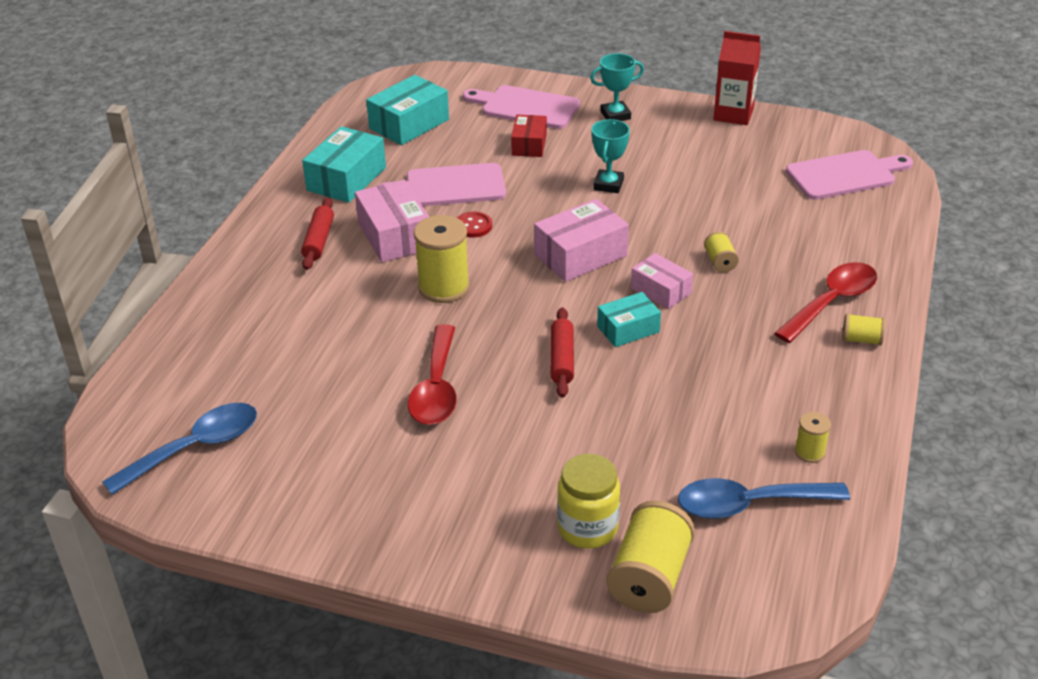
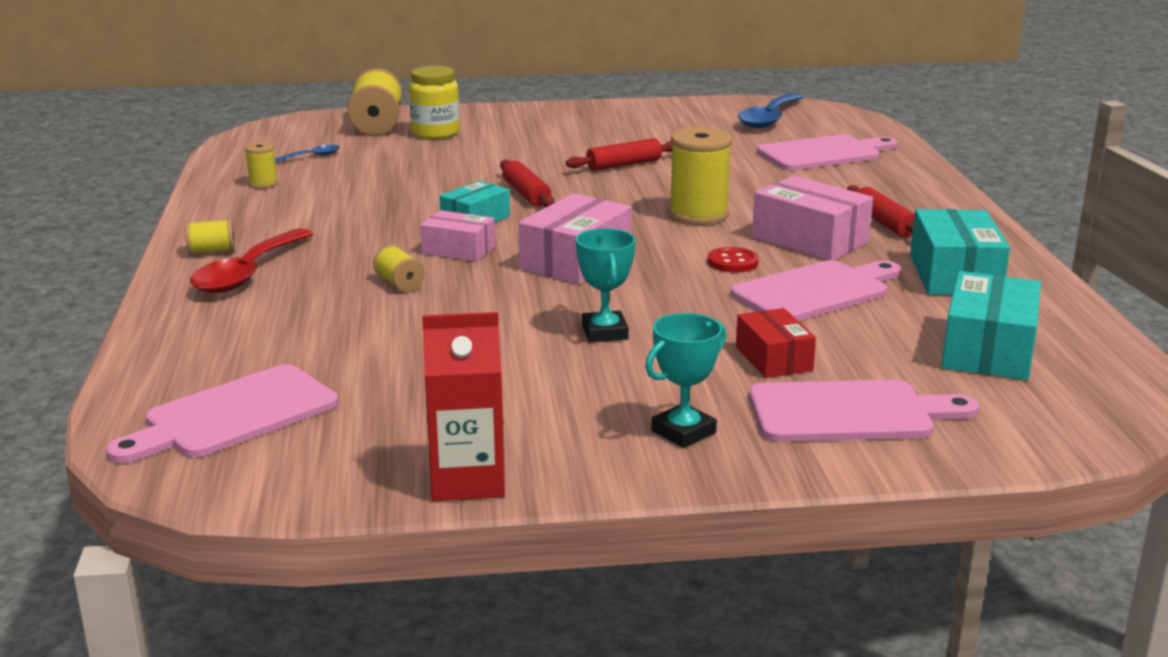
camera: 155 degrees right, 15 degrees down
(234, 355) = (823, 153): none -> pink cutting board
(436, 388) = (624, 165): red spoon -> red rolling pin
(749, 504) = (311, 157): blue spoon -> blue spoon, size x0.48

